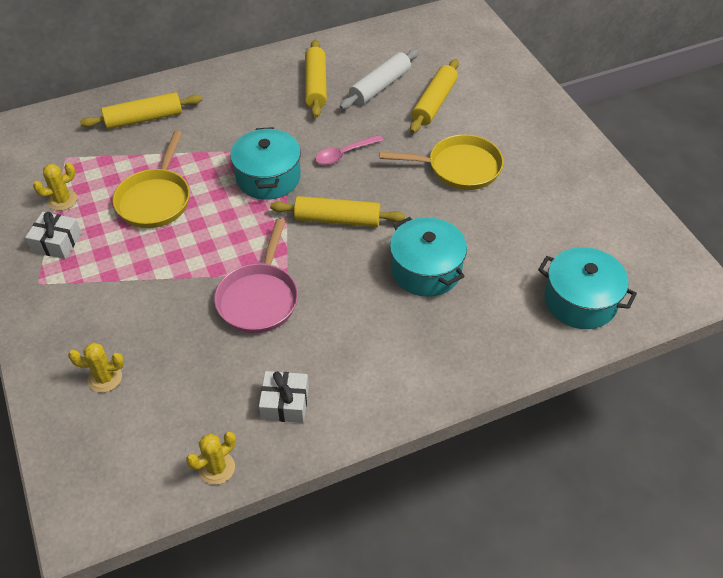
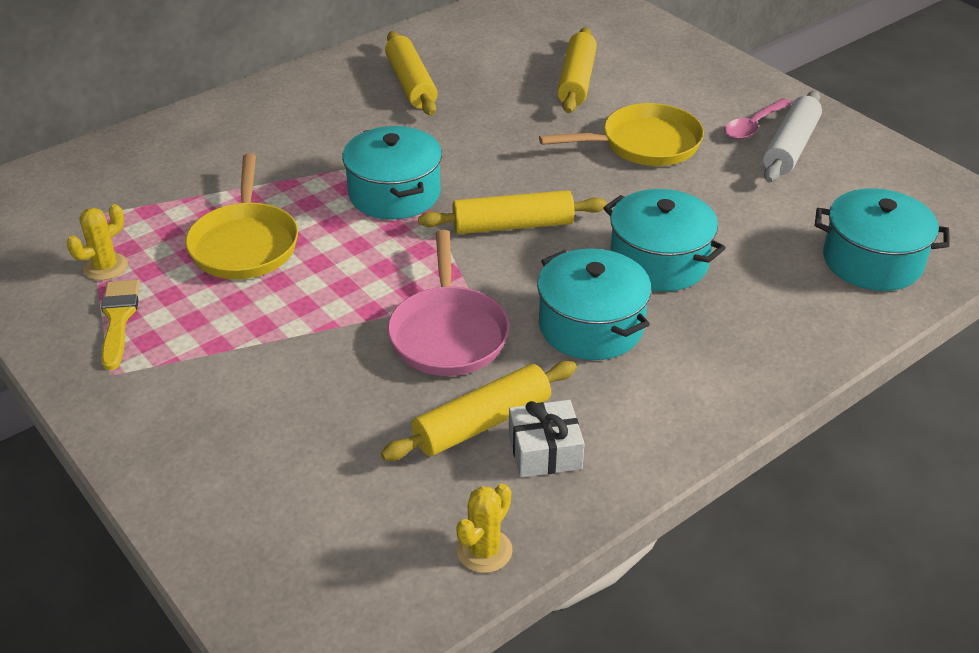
camera: 15 degrees left, 10 degrees down
(57, 242) = (118, 319): white gift -> yellow brush
(105, 378) = (265, 472): yellow cactus -> none
(144, 119) = (186, 154): yellow rolling pin -> yellow rolling pin (482, 423)
(344, 154) = (486, 152): pink spoon -> pink spoon (753, 126)
(356, 313) = (591, 326): none -> turquoise pot
(380, 86) = (497, 73): white rolling pin -> white rolling pin (790, 147)

